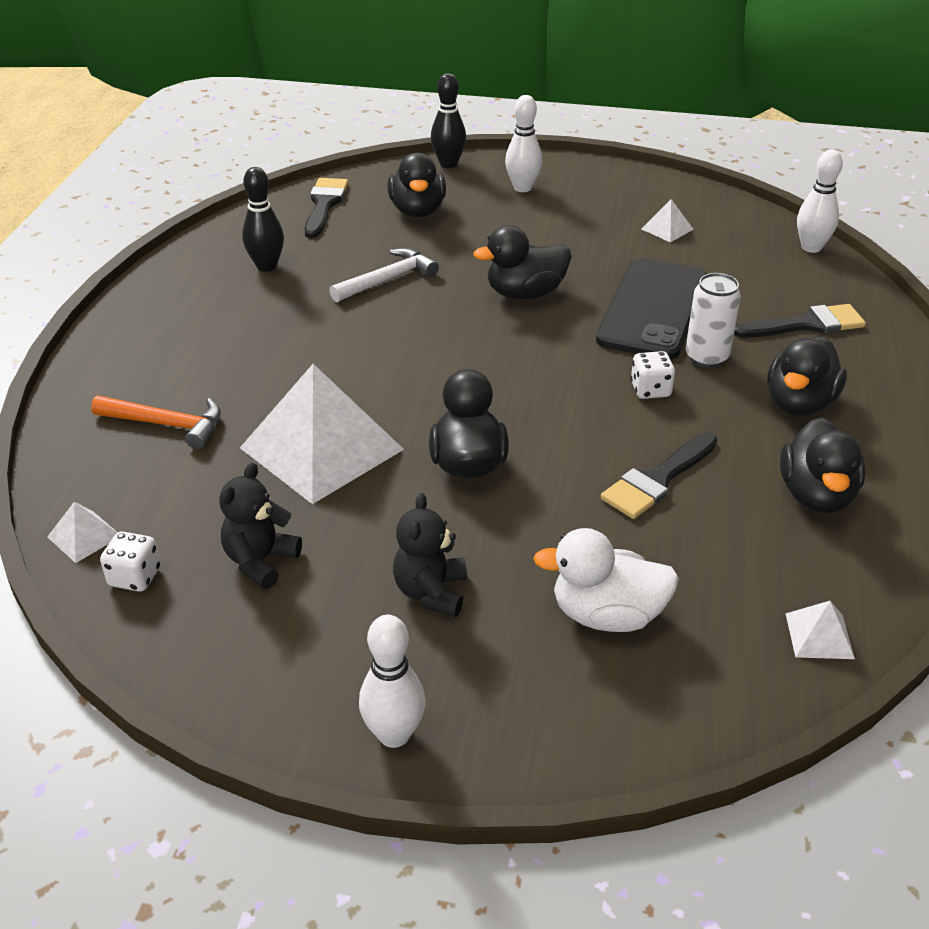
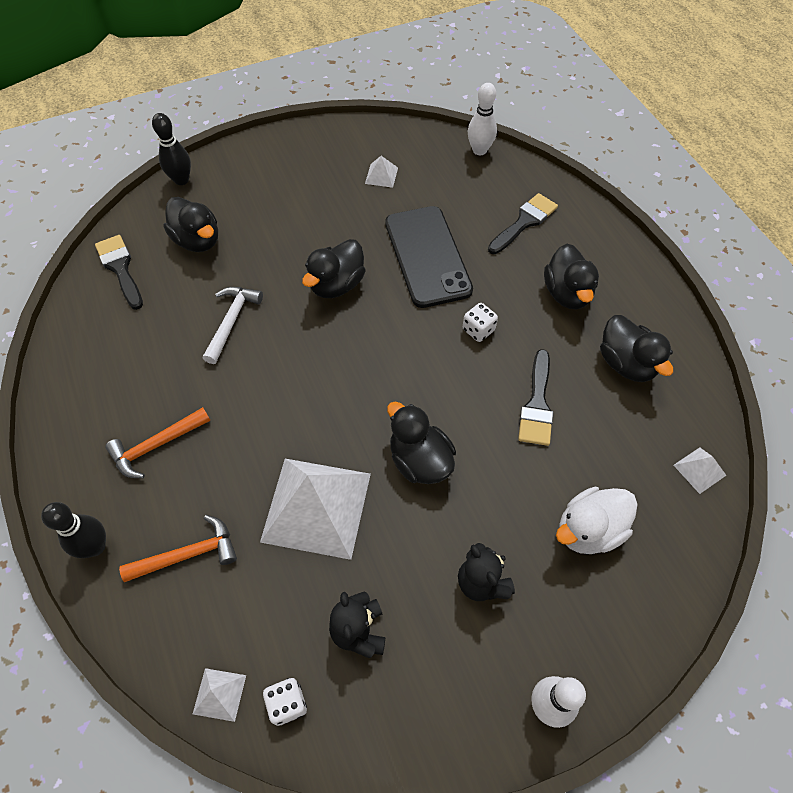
camera: 35 degrees left, 20 degrees up
(222, 337) = (156, 446): none -> orange hammer
(266, 266) = (129, 356): black bowling pin -> black bowling pin (95, 546)
(522, 188) = (255, 180): white bowling pin -> none
(706, 357) = (489, 282): white can -> none

